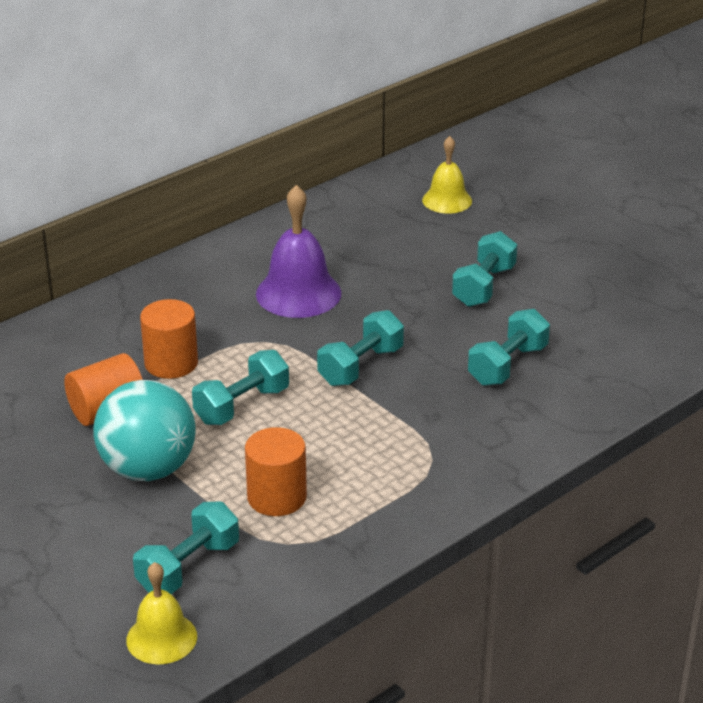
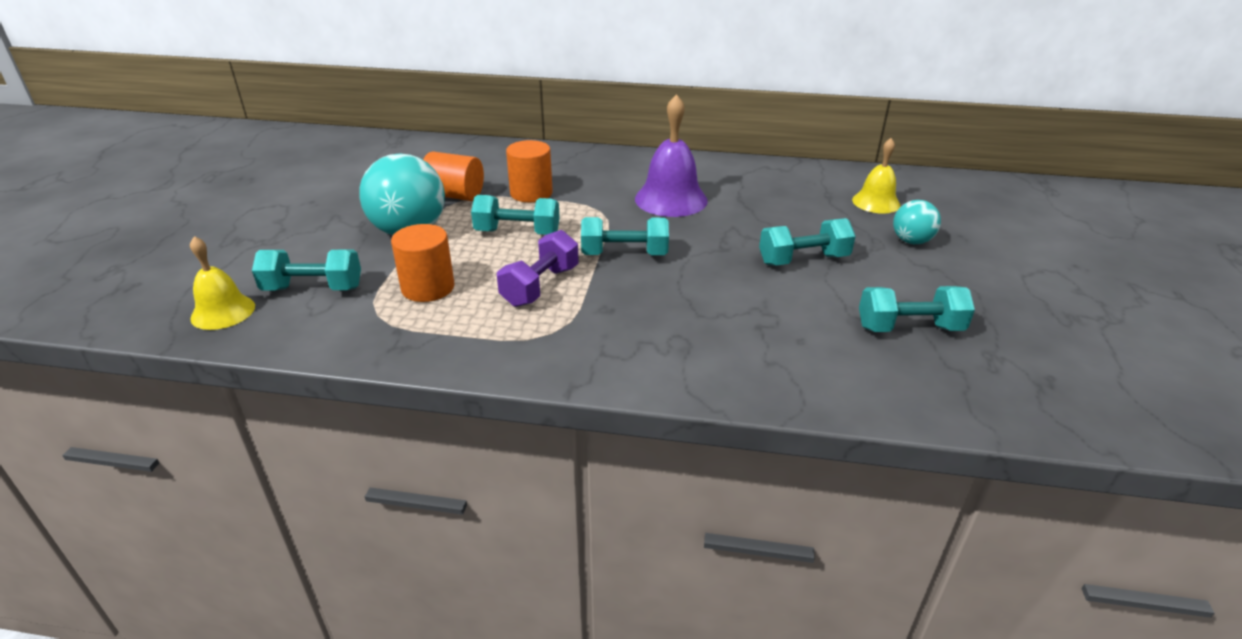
camera: 50 degrees right, 0 degrees up
(355, 434) = (540, 286): none -> purple dumbbell
(507, 365) = (722, 314): turquoise dumbbell -> turquoise dumbbell (909, 328)
(522, 223) = (911, 241): none -> turquoise ball

